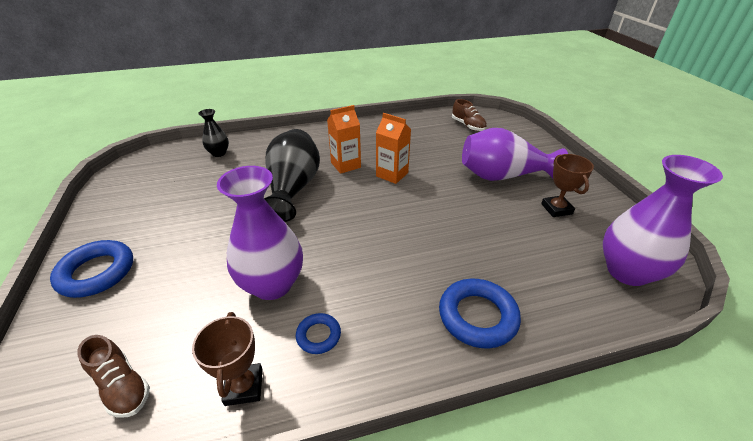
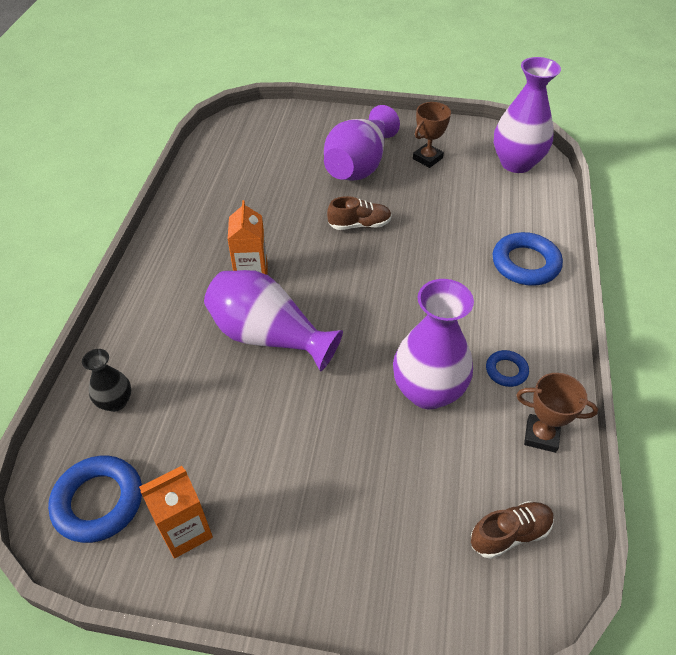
camera: 65 degrees left, 10 degrees up
(97, 272) = (324, 568): blue ring -> blue ring (98, 502)
(293, 188) = (268, 336): black vase -> purple vase
(392, 174) = (300, 242): orange carton -> orange carton (185, 531)
(468, 126) = (246, 145): brown shoe -> brown shoe (359, 225)
(556, 209) = (427, 158): brown trophy -> brown trophy turned 60 degrees counterclockwise

